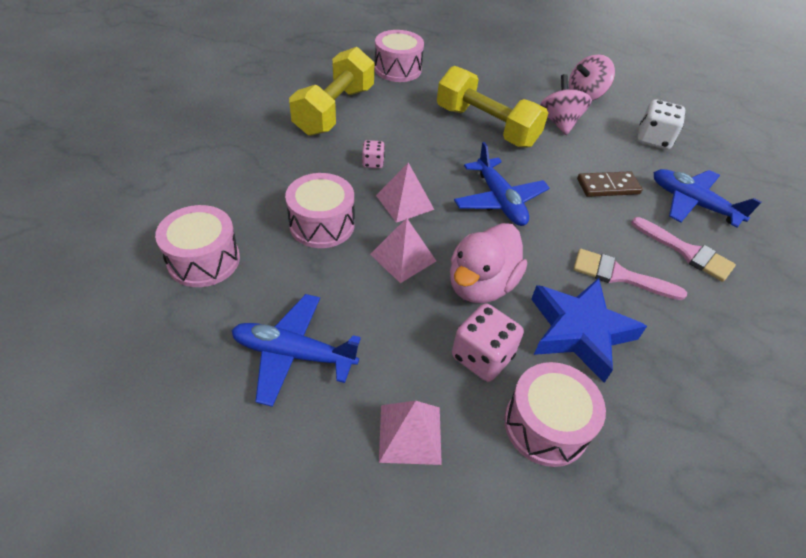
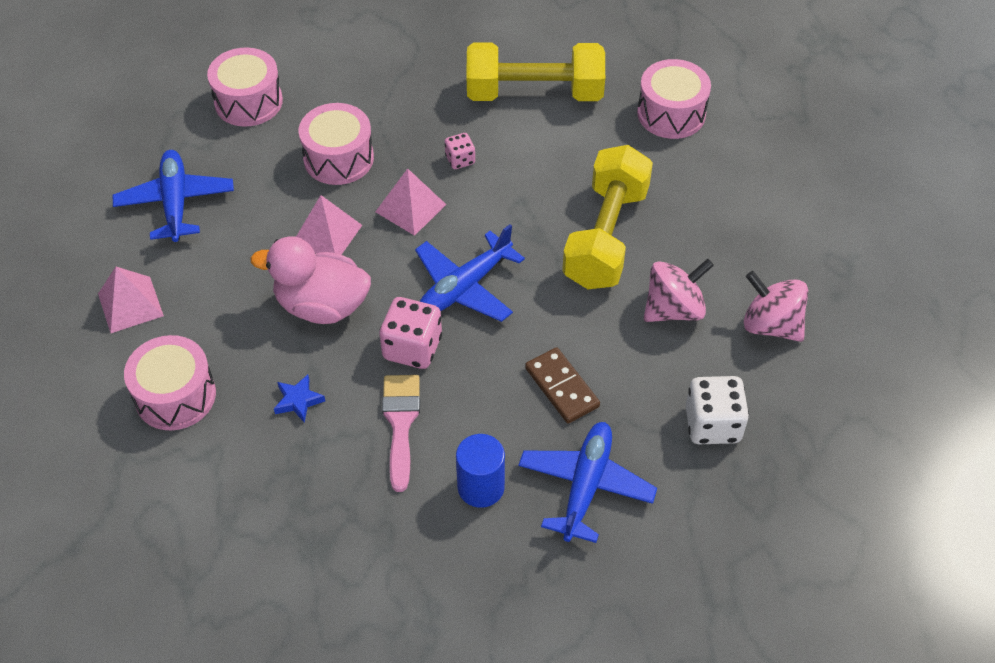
camera: 70 degrees right, 5 degrees up
(482, 356) = (231, 331): pink dice -> pink dice (412, 348)
(579, 331) = (298, 401): blue star -> blue star, size x0.42
(686, 252) = (481, 487): pink brush -> blue cylinder

